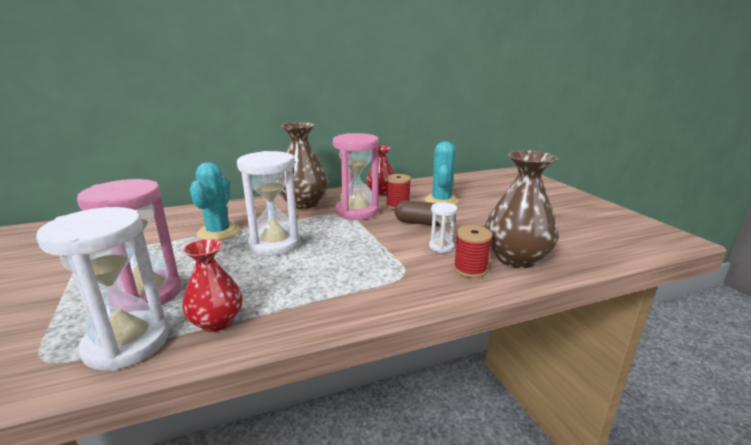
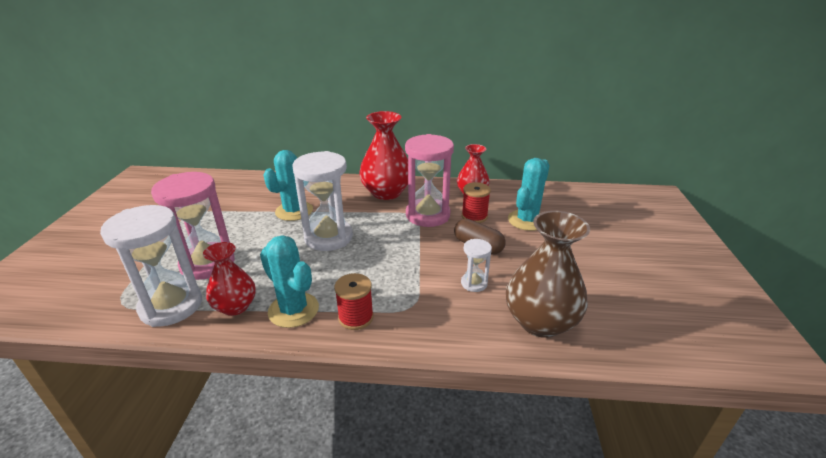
camera: 25 degrees right, 10 degrees up
(289, 307) = (293, 310): none -> turquoise cactus
(303, 203) = (386, 192): brown vase -> red vase
(470, 269) = (479, 320): red spool -> red spool (356, 317)

